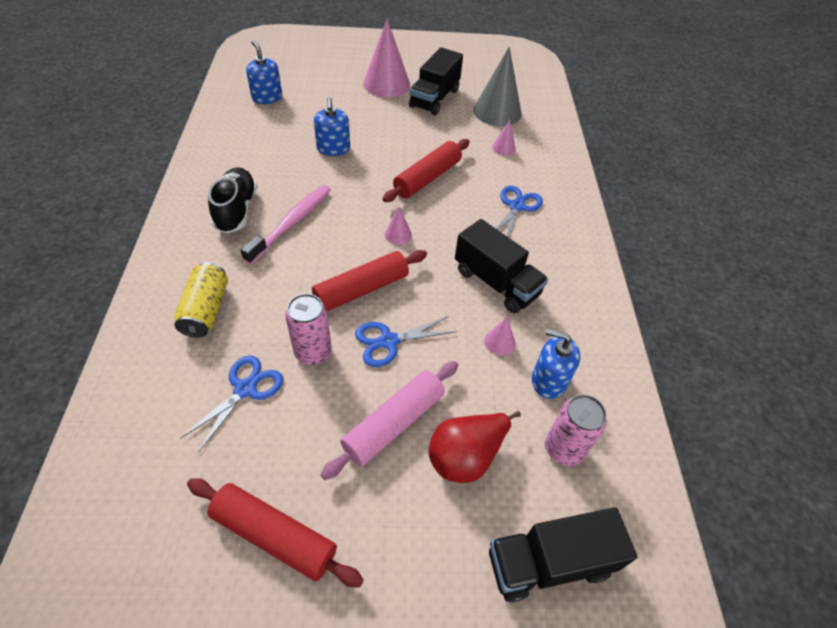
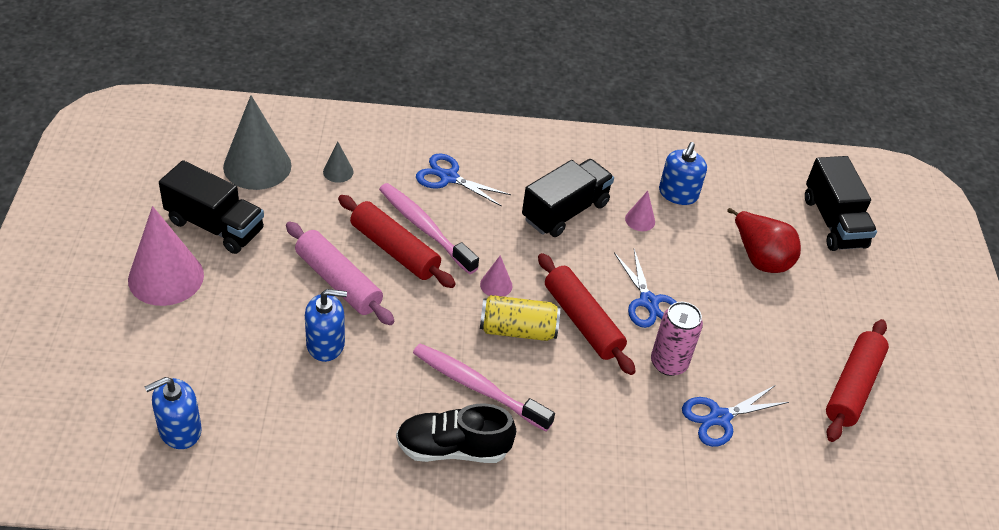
camera: 90 degrees left, 5 degrees down
(206, 310) = (623, 463): yellow can -> yellow can (517, 330)
(245, 389) = (719, 418): blue scissors -> blue scissors turned 60 degrees counterclockwise
(394, 423) = (738, 303): pink rolling pin -> pink rolling pin (338, 281)
(454, 193) = (424, 228): none -> pink toothbrush
(503, 148) = (338, 172): pink cone -> grey cone
(563, 449) = (742, 197): pink can -> none

